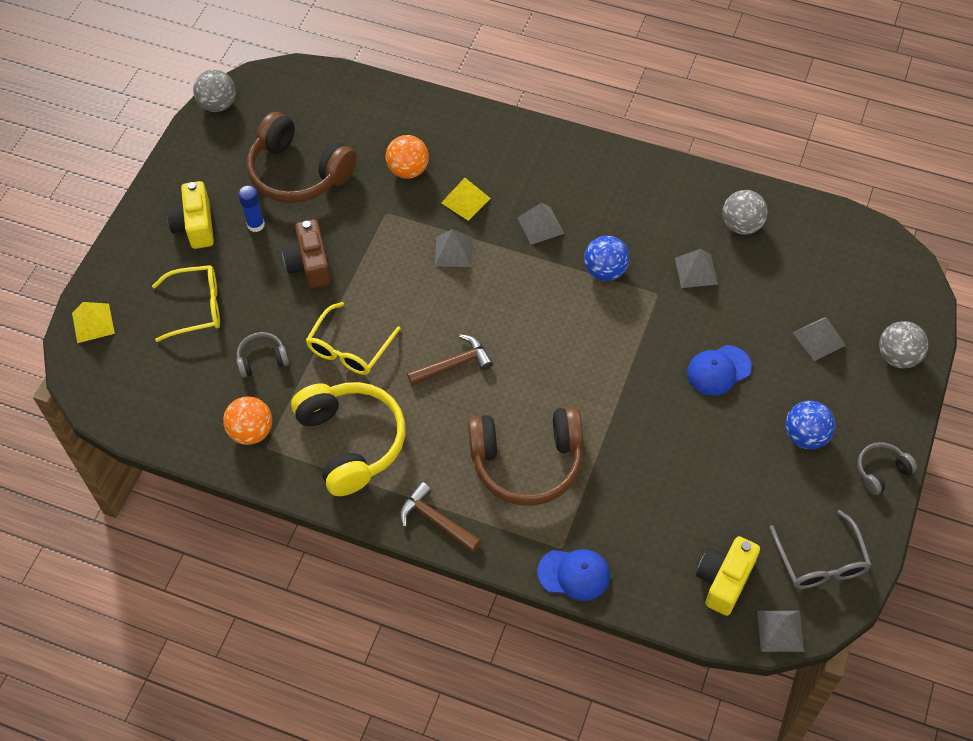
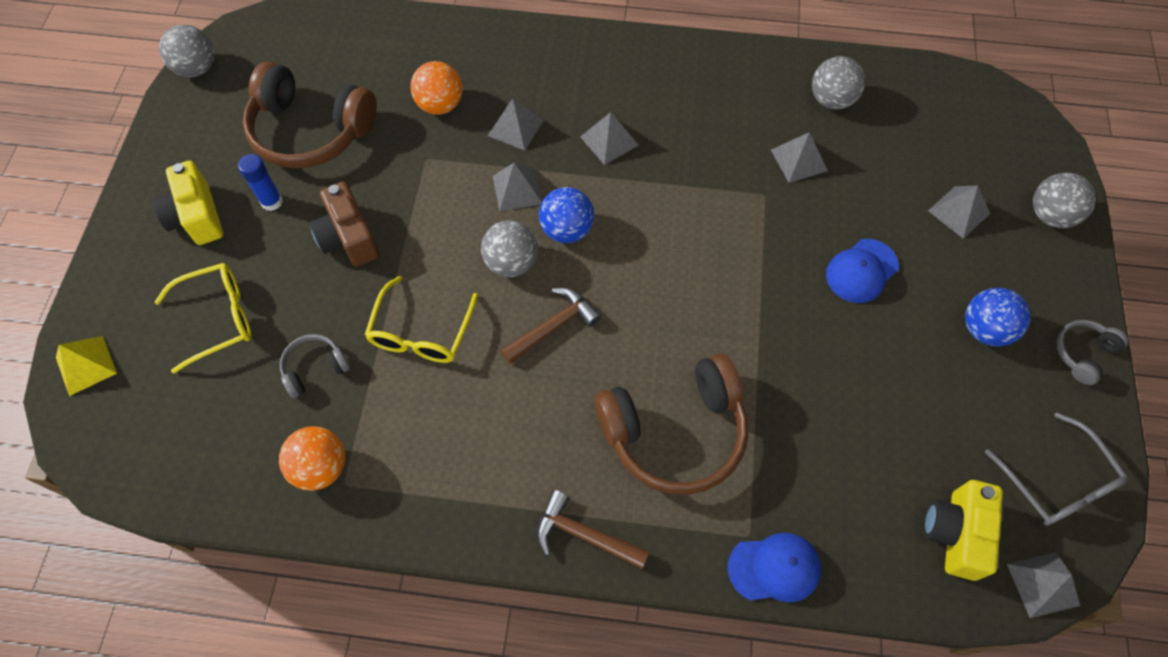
camera: 15 degrees left, 5 degrees up
(351, 442) = (451, 453): yellow headphones -> none
(433, 309) = (511, 263): none -> grey ball
(465, 200) = (515, 127): yellow pyramid -> grey pyramid
(605, 271) = (698, 179): blue ball -> blue ball (566, 230)

